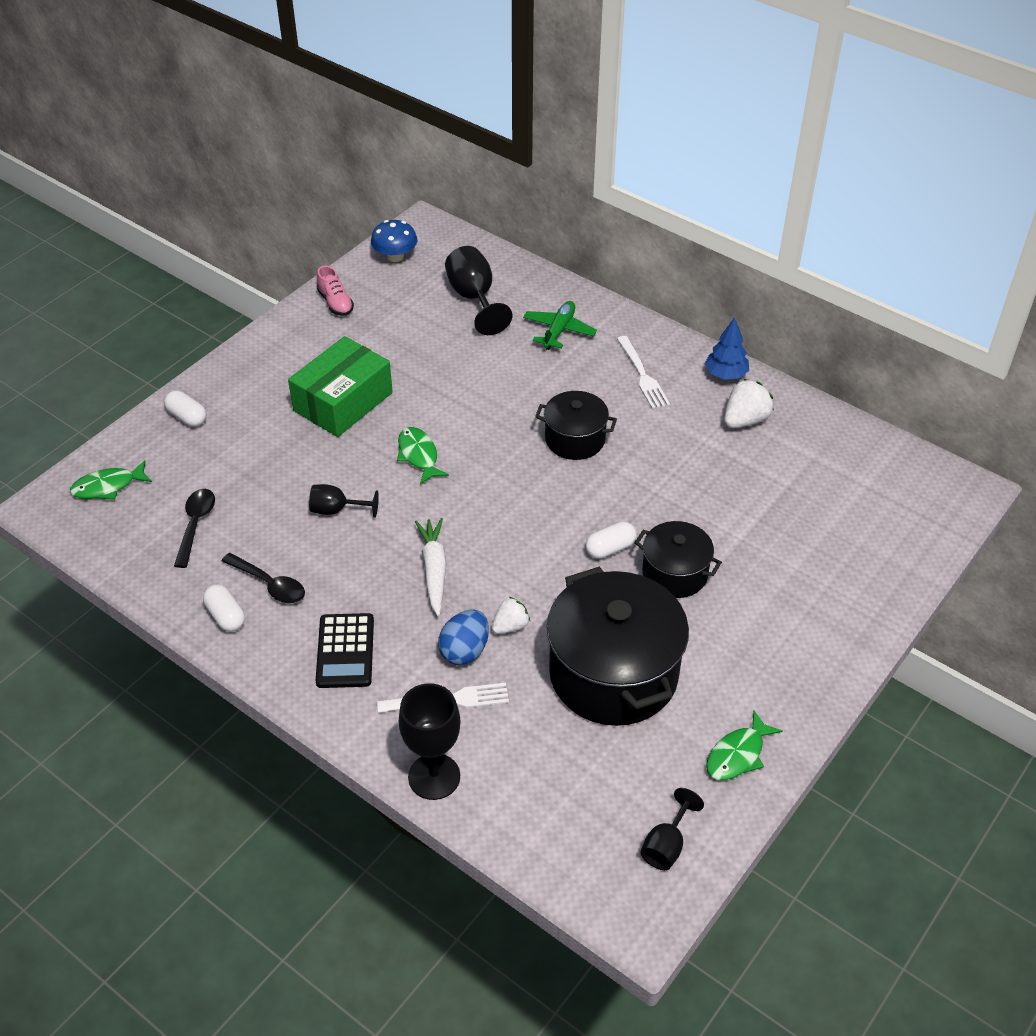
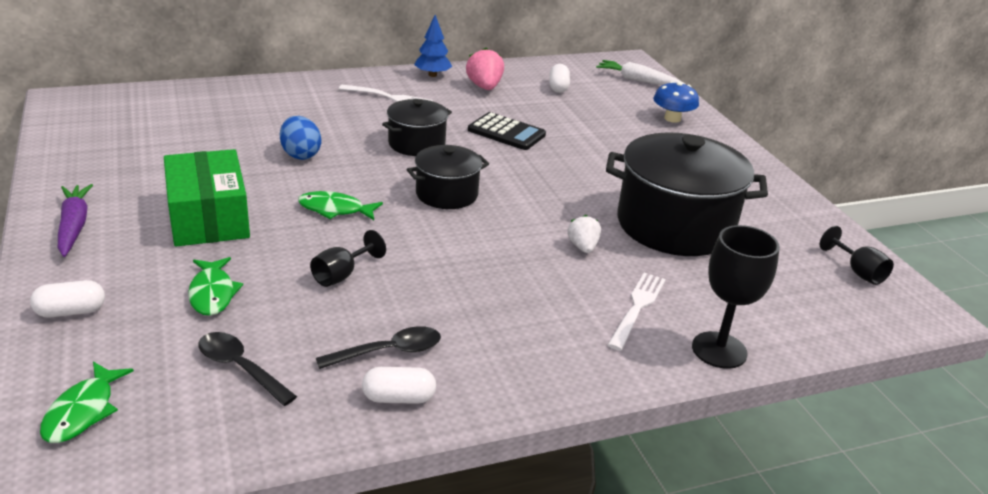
camera: 60 degrees left, 15 degrees down
(273, 352) = (74, 226): none -> purple carrot
(335, 303) = (74, 171): pink shoe -> none
(345, 651) = (526, 340): black calculator -> black calculator (506, 132)
(395, 256) = (74, 124): blue mushroom -> blue mushroom (672, 118)
(434, 570) = (480, 256): white carrot -> white carrot (637, 80)
(465, 651) = (588, 278): blue egg -> blue egg (300, 155)
(474, 299) = (194, 116): black goblet -> none
(559, 330) = (291, 103): green plane -> none
(610, 548) = (547, 176): white capsule -> white capsule (558, 87)
(675, 573) = (599, 165): black pot -> black pot (446, 194)
(738, 754) = (790, 212): green fish -> green fish (212, 293)
(745, 420) = (484, 87): white strawberry -> pink strawberry

